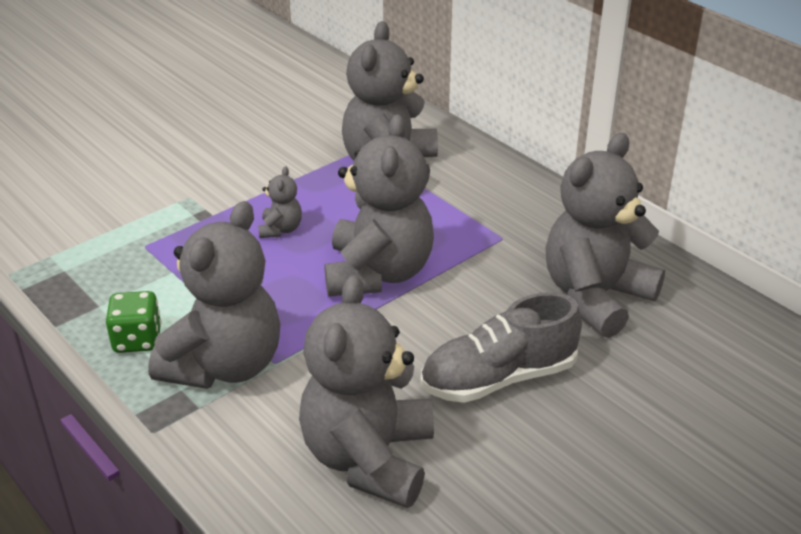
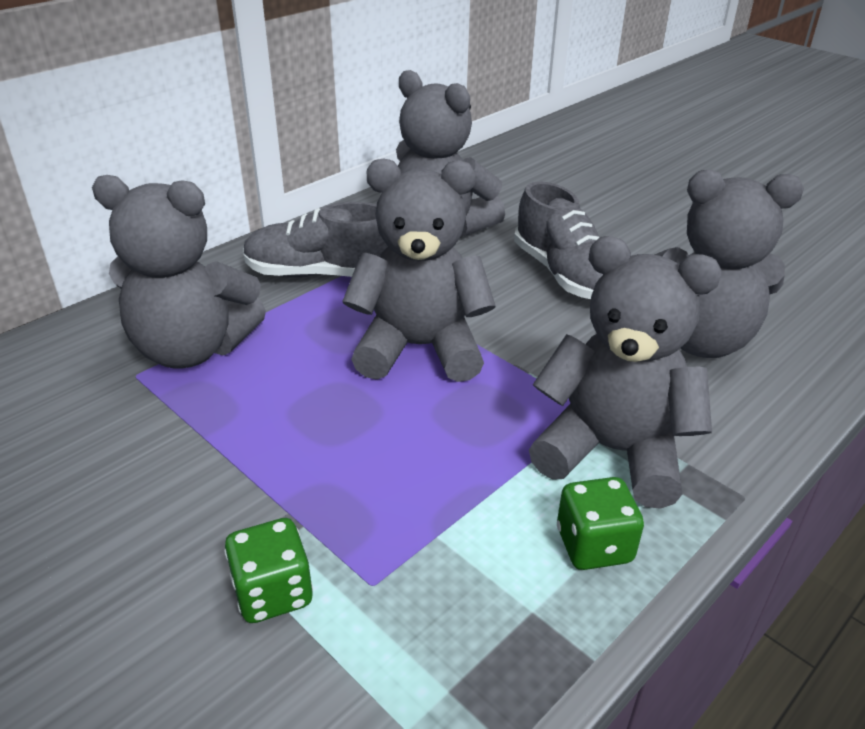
camera: 95 degrees left, 0 degrees up
(154, 212) = (273, 592): none -> green dice
(280, 229) = (330, 434): grey teddy bear -> none
(498, 222) = (321, 274): none -> grey shoe

